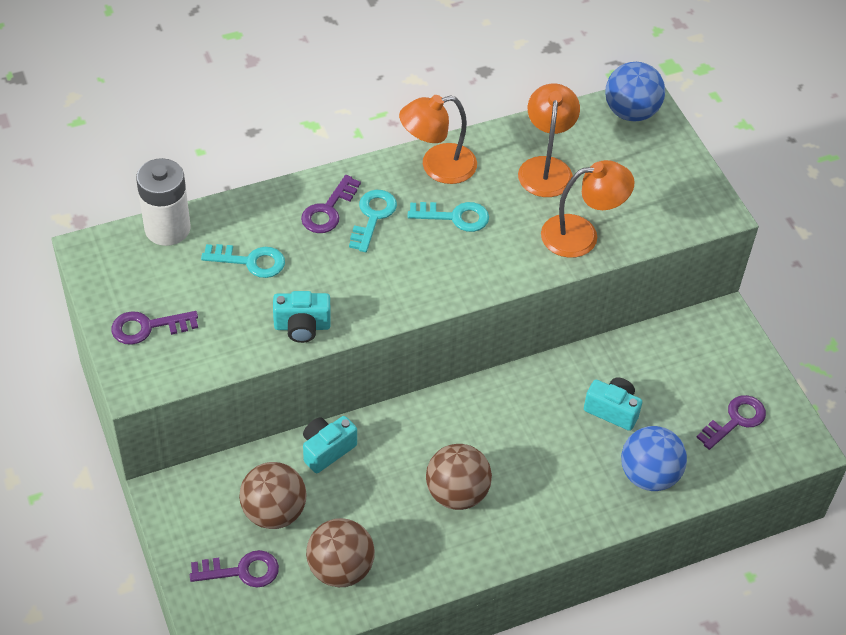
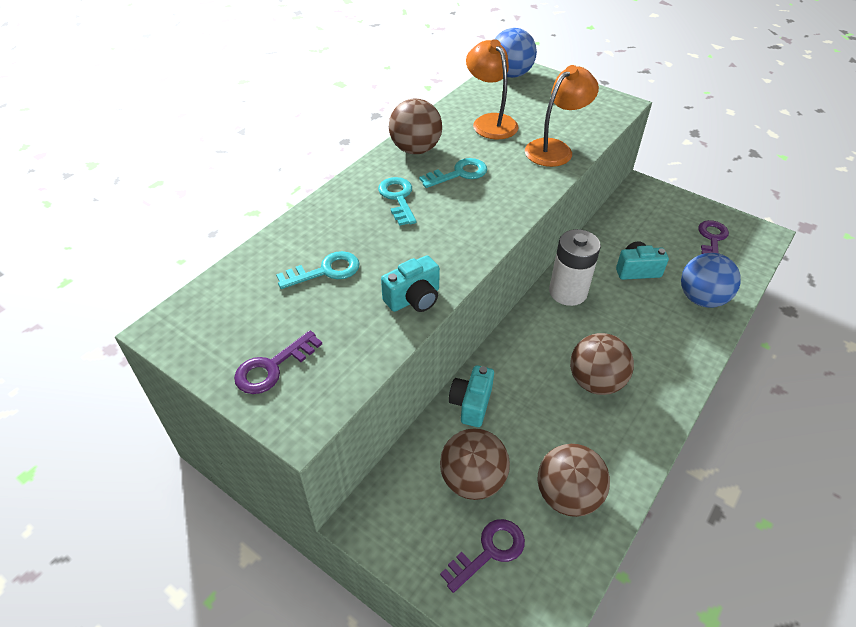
camera: 30 degrees left, 5 degrees down
(167, 228) = (229, 279): white battery -> white battery (568, 292)
(328, 210) = (359, 208): purple key -> none
(437, 166) = (415, 149): orange lamp -> brown ball

